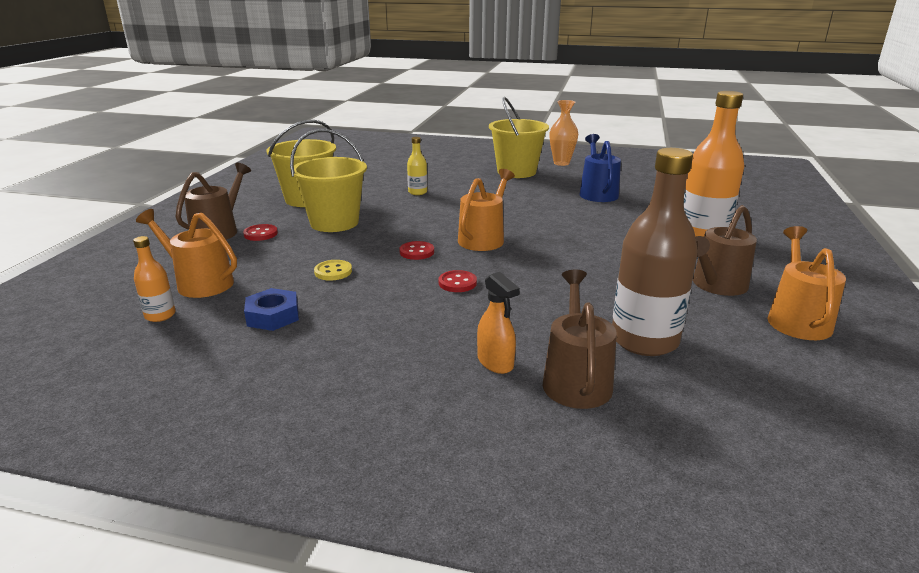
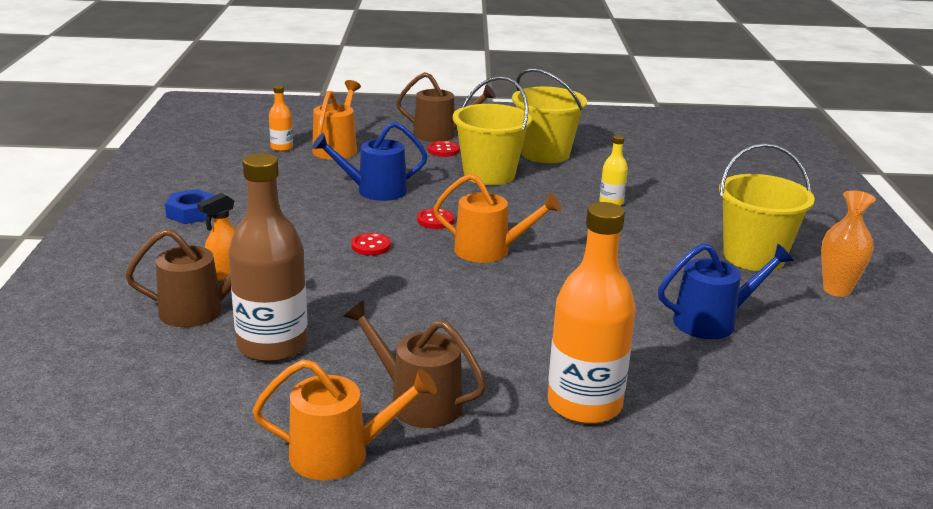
camera: 75 degrees right, 0 degrees up
(273, 316) = (288, 182): blue nut -> blue nut (191, 213)
(333, 272) = (375, 191): yellow button -> blue watering can

